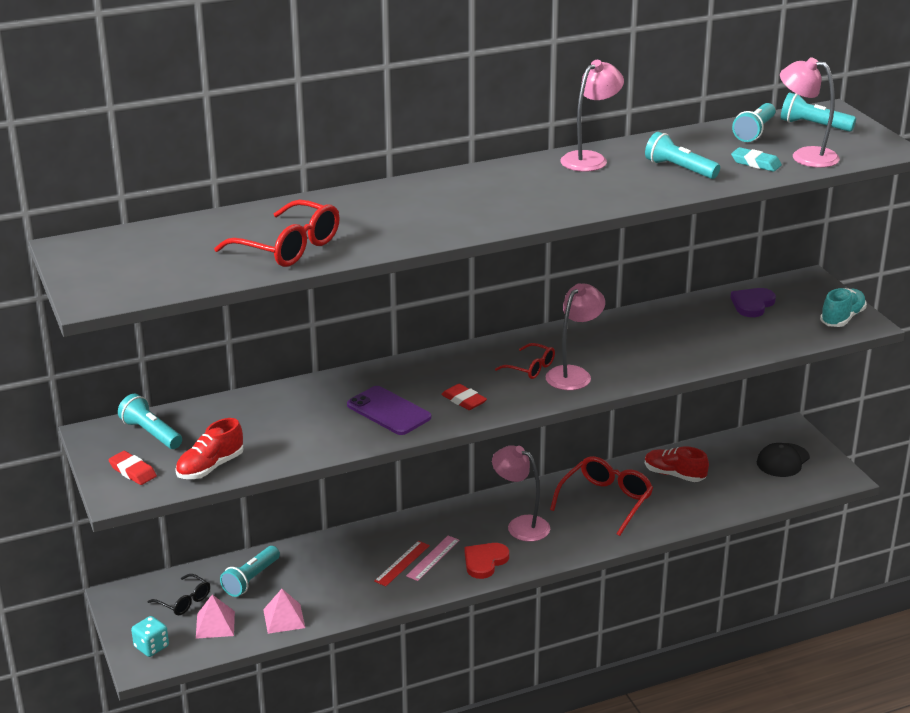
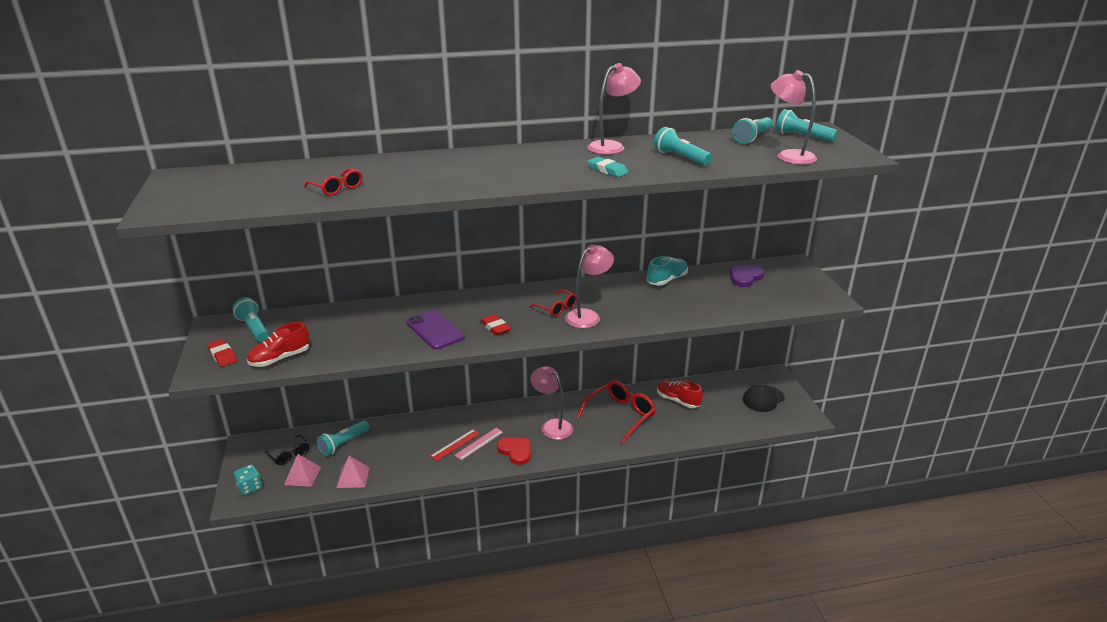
camera: 10 degrees right, 0 degrees up
(289, 248) = (337, 188): red glasses -> red glasses, size x0.56
(484, 561) = (515, 451): red heart -> red heart turned 90 degrees clockwise
(756, 163) = (745, 158): turquoise eraser -> turquoise eraser (607, 170)
(842, 318) = (814, 294): turquoise shoe -> turquoise shoe (667, 280)

